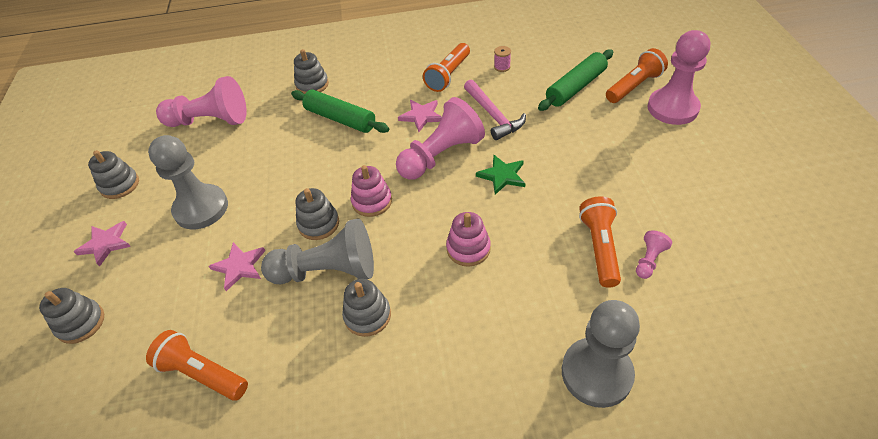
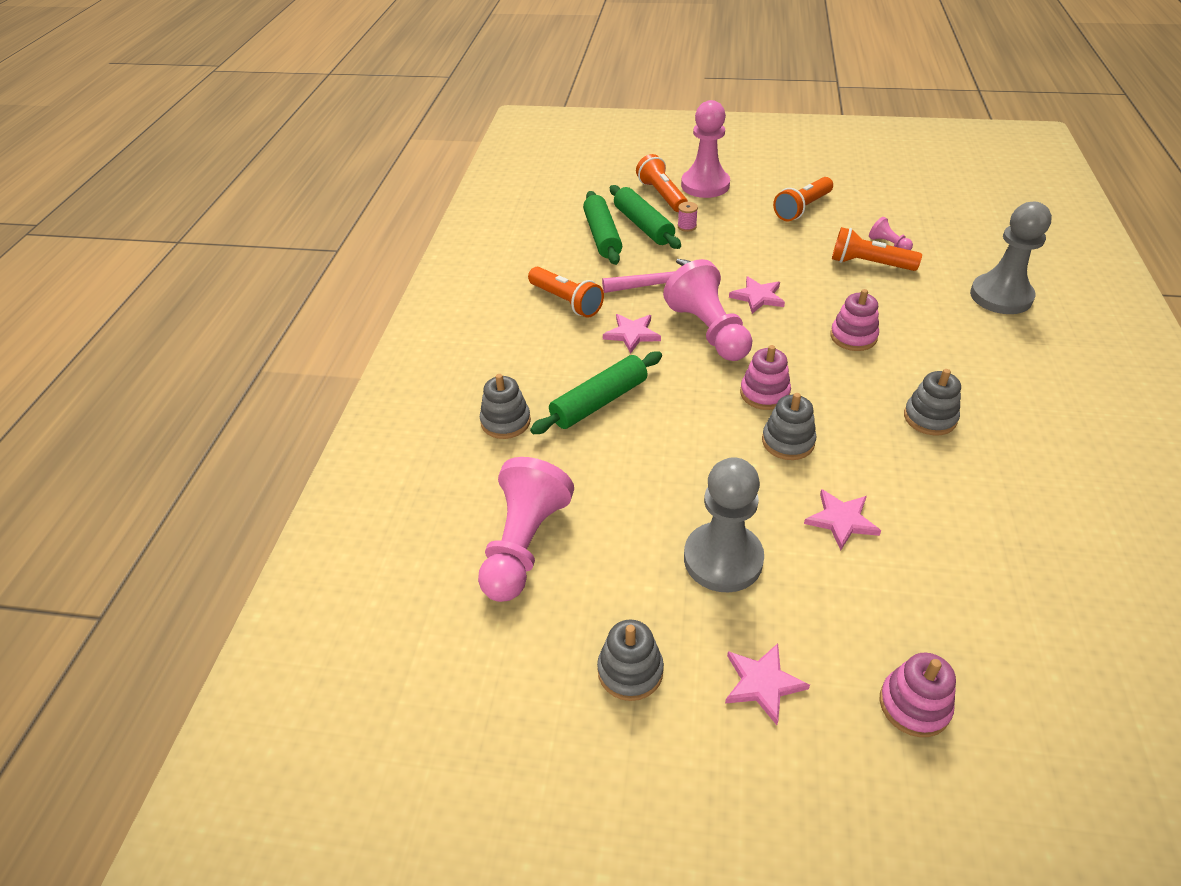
camera: 75 degrees left, 5 degrees down
(81, 323) = (914, 705): grey stacking toy -> pink stacking toy
(202, 373) = (999, 561): orange flashlight -> orange flashlight (802, 208)
(328, 271) = (863, 441): grey pawn -> none
(502, 67) = (577, 262): pink spool -> pink spool (687, 226)
(502, 176) = (758, 297): green star -> pink star
(546, 70) = (602, 236): none -> green rolling pin

